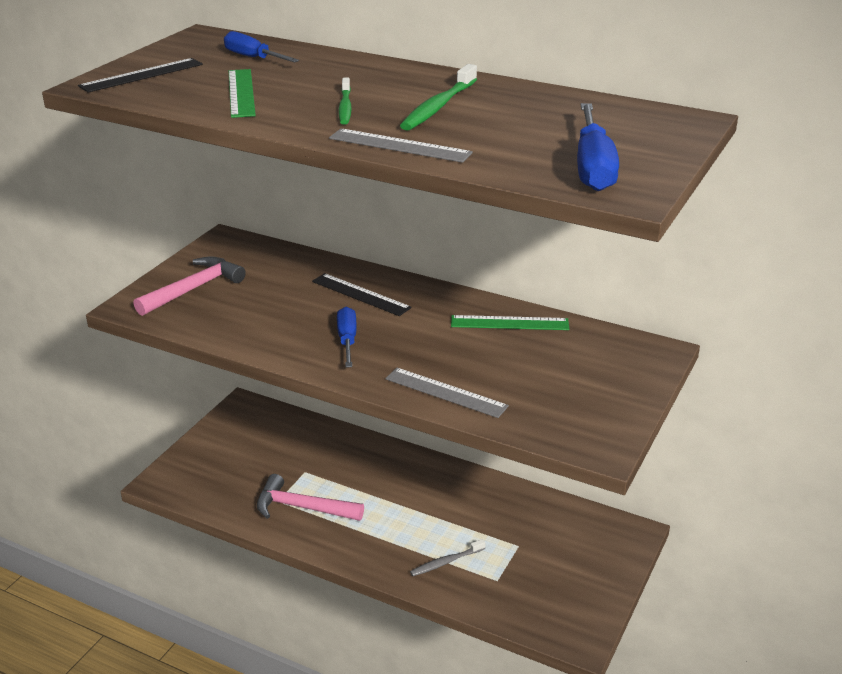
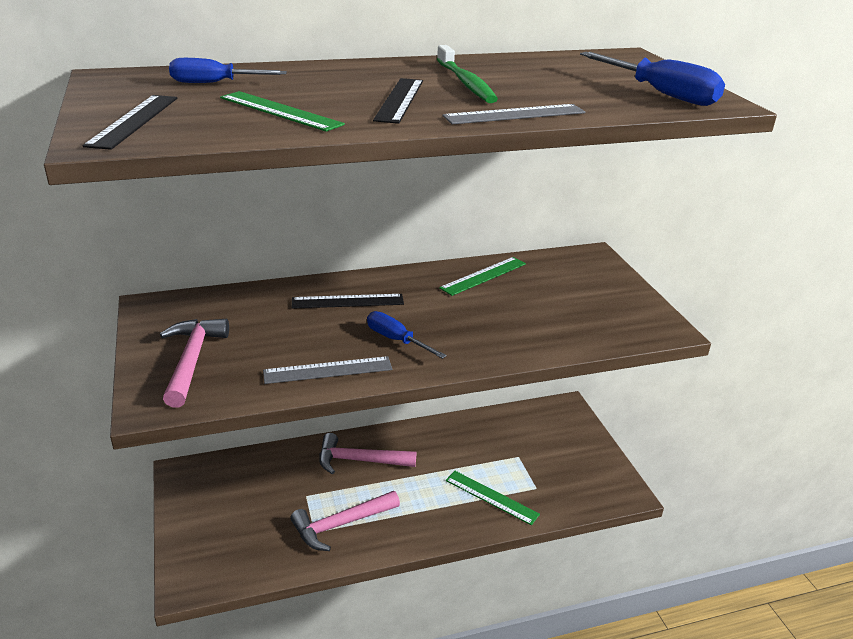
camera: 45 degrees left, 0 degrees up
(345, 107) = (400, 100): green toothbrush -> black ruler
(377, 469) = (359, 460): none -> pink hammer
(446, 392) = (526, 342): grey ruler -> grey ruler (328, 370)
(446, 562) = (491, 497): grey toothbrush -> green ruler

